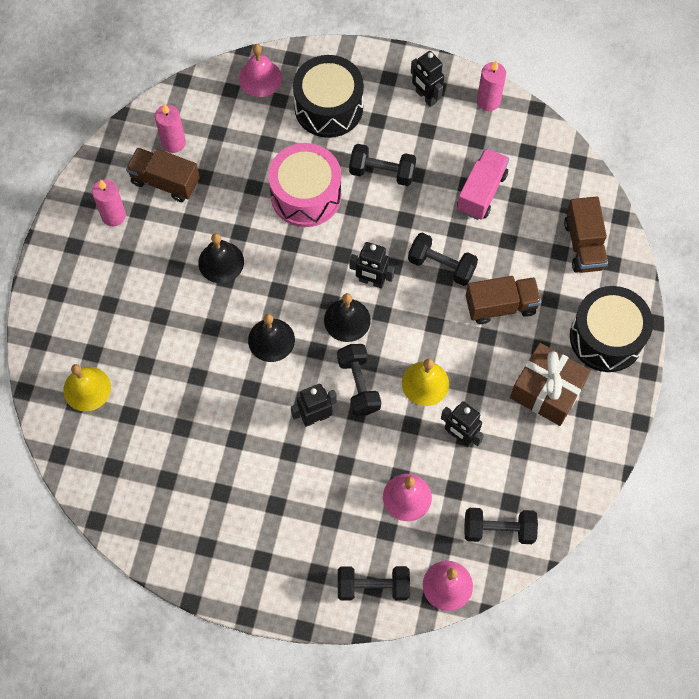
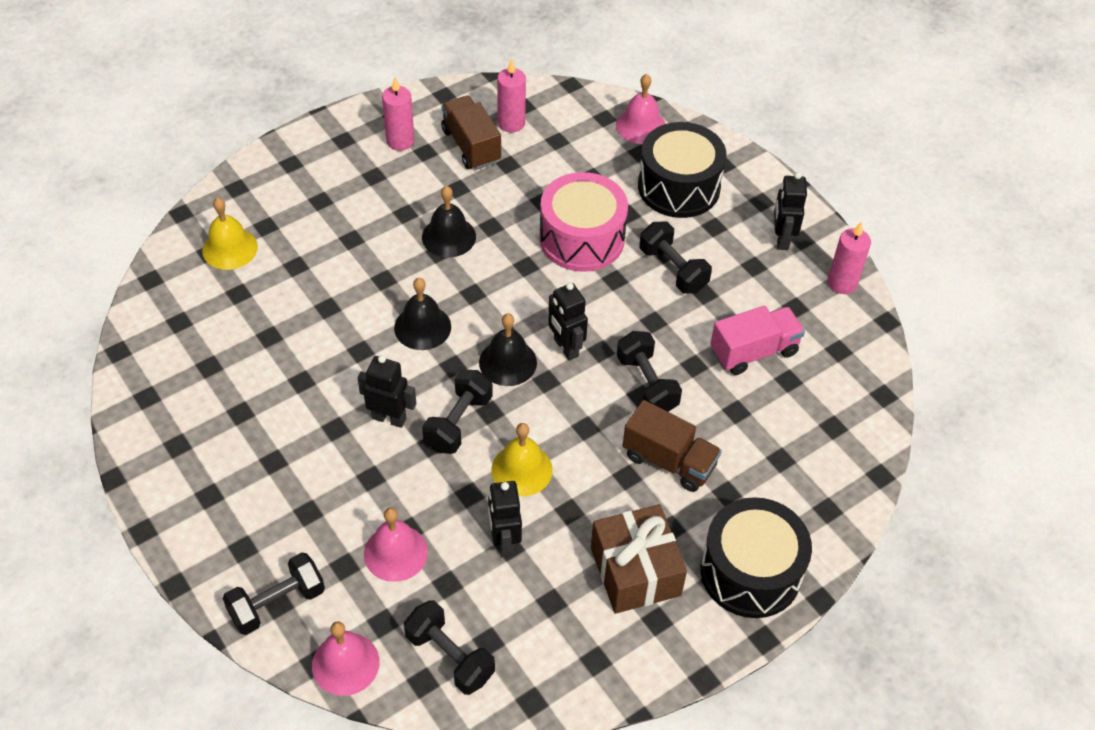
camera: 40 degrees right, 15 degrees down
(373, 586) = (277, 603): black dumbbell -> black dumbbell turned 75 degrees counterclockwise
(584, 245) = (813, 471): brown truck -> none

